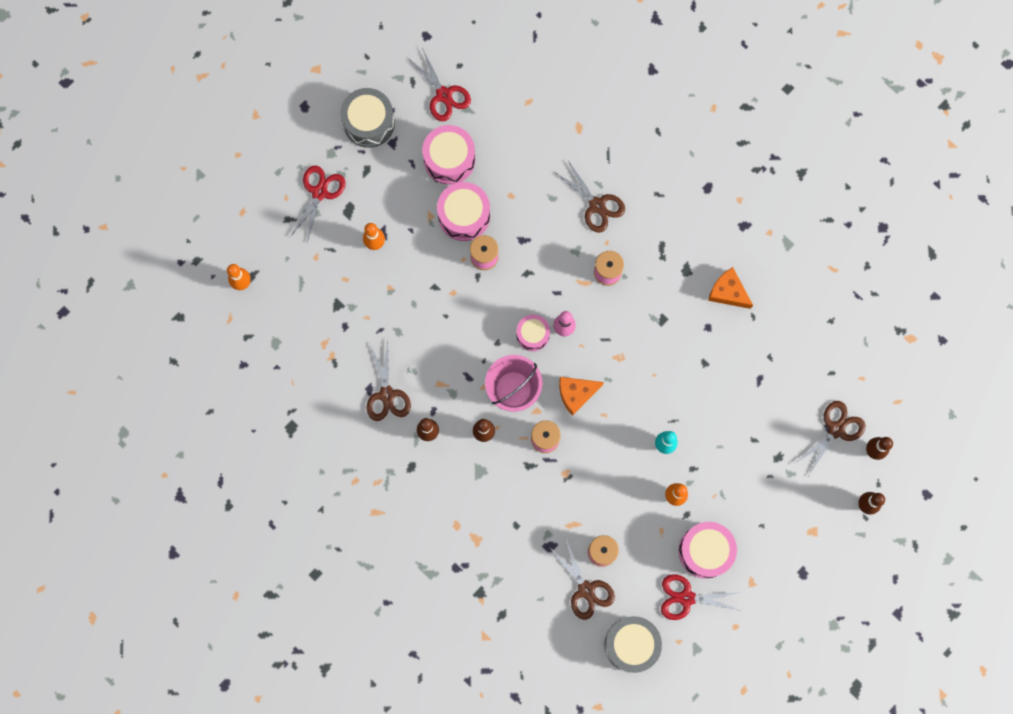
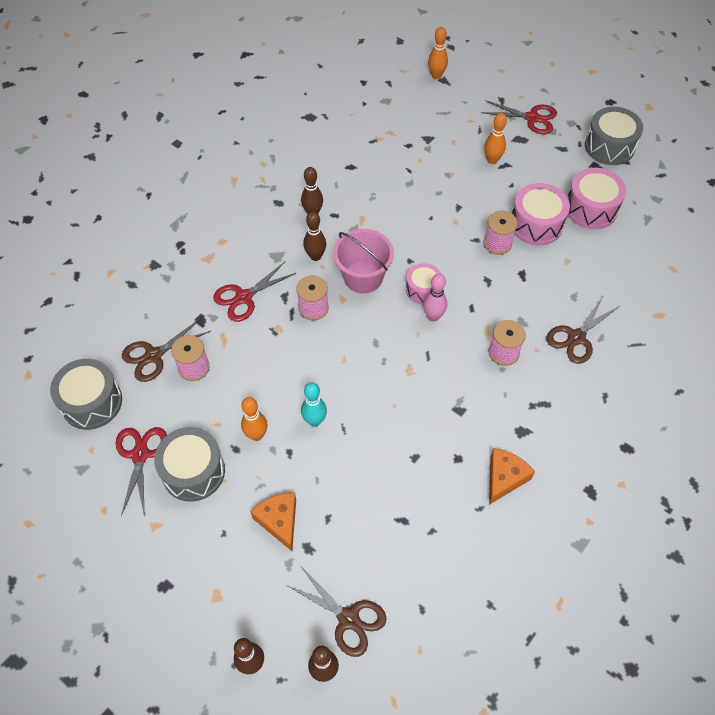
camera: 85 degrees right, 20 degrees down
(387, 394) = (347, 179): brown scissors -> none
(444, 95) = (656, 199): red scissors -> red scissors (244, 297)
(576, 394) = (364, 332): orange cheese -> orange cheese (279, 521)
(705, 551) = (193, 471): pink drum -> grey drum

